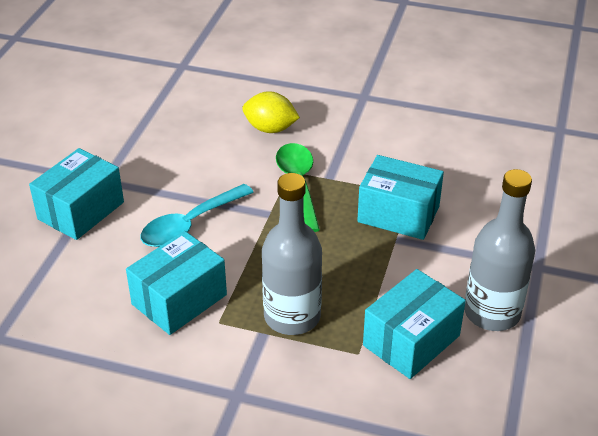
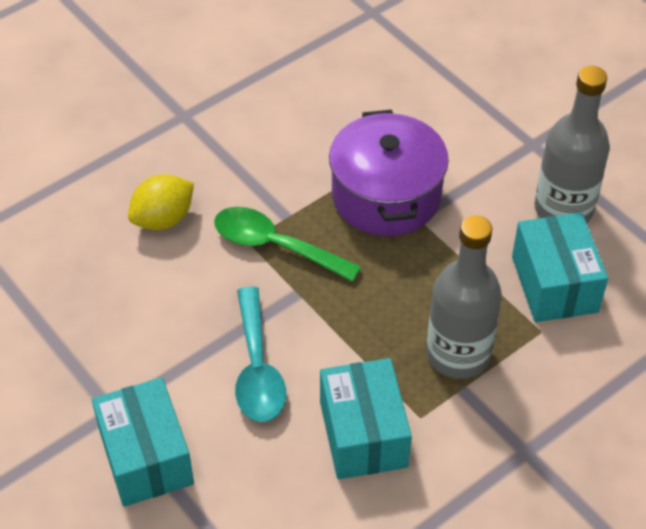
camera: 55 degrees left, 10 degrees up
(398, 214) = (386, 195): turquoise box -> purple pot

